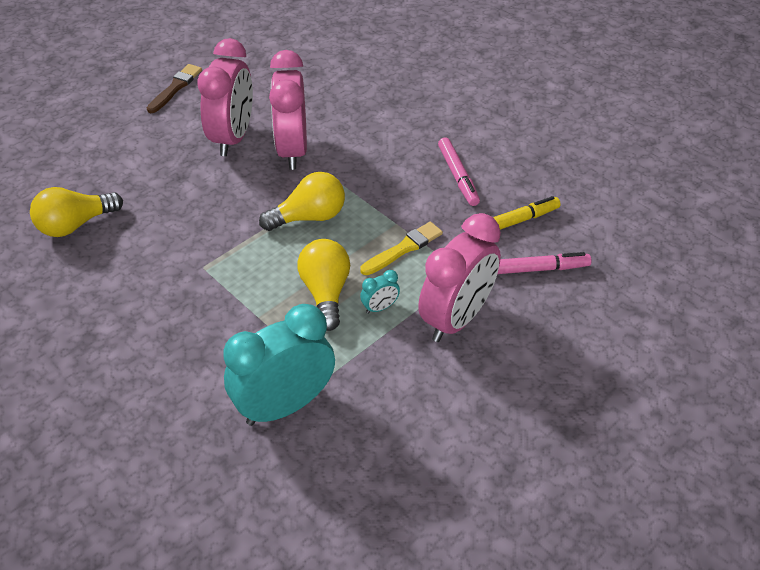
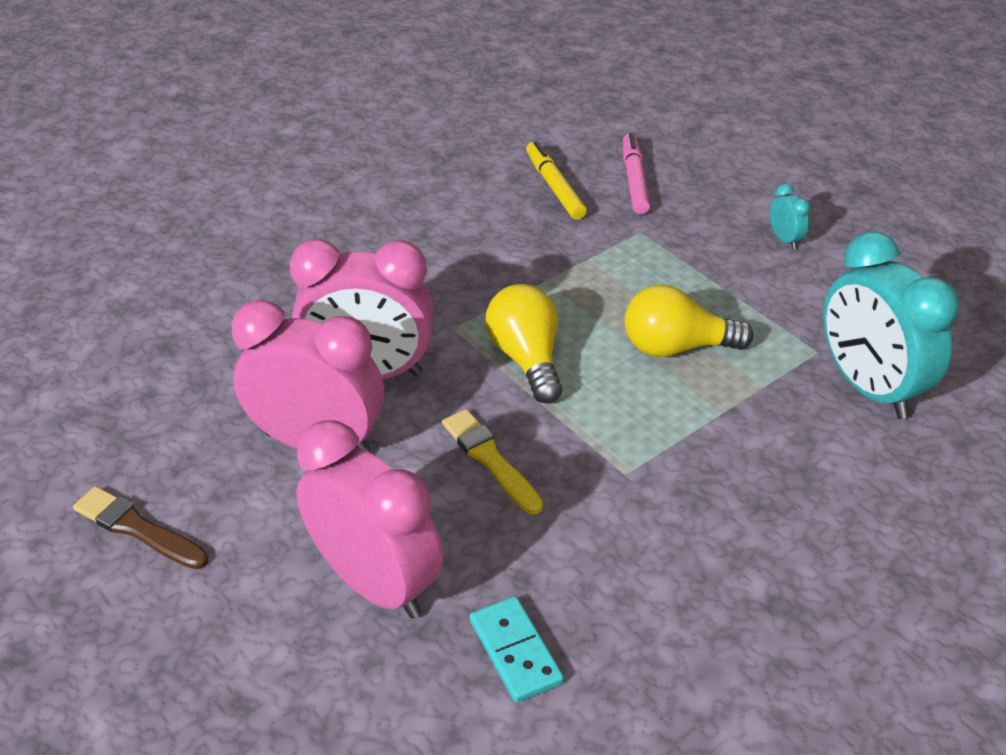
camera: 85 degrees left, 5 degrees down
(75, 224) = (515, 651): yellow light bulb -> turquoise domino
(380, 308) = (700, 302): turquoise clock -> turquoise clock (784, 240)
(403, 248) = (596, 276): yellow brush -> yellow brush (490, 459)
(456, 319) = (715, 244): pink clock -> pink clock (375, 583)
(458, 176) = (461, 221): pink marker -> none

